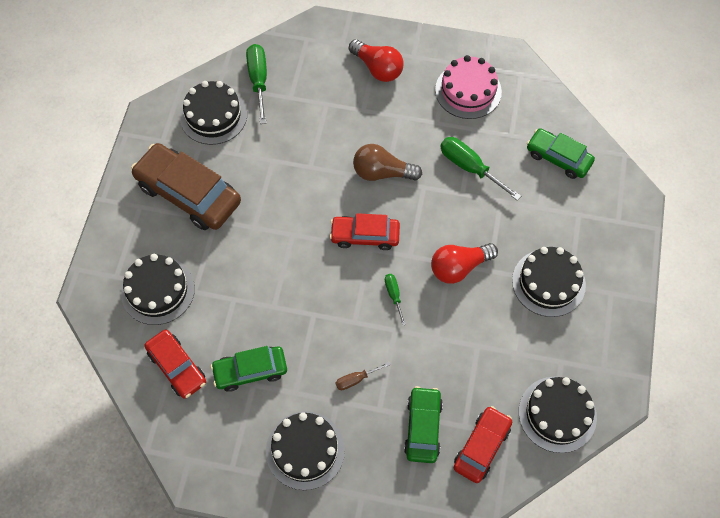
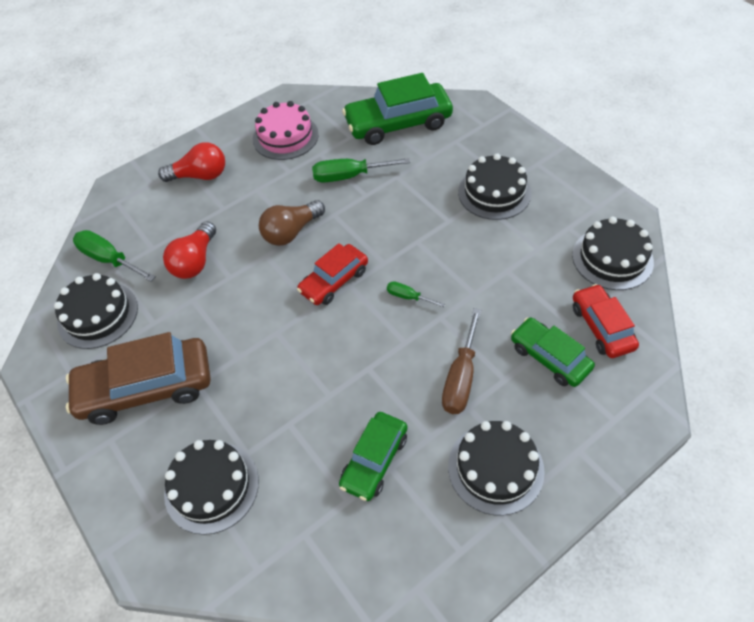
camera: 45 degrees left, 10 degrees down
(177, 367) = (308, 527): red car -> none
(356, 379) = (461, 378): brown screwdriver -> brown screwdriver, size x1.84
(459, 267) = (427, 237): red light bulb -> red light bulb (195, 261)
(558, 158) = (398, 123): green car -> green car, size x1.65

